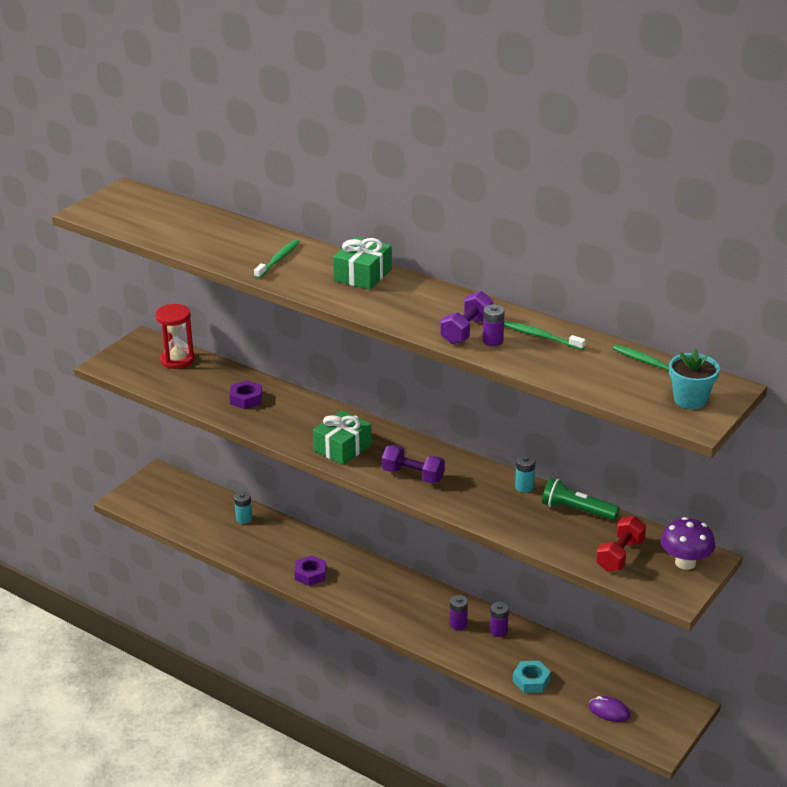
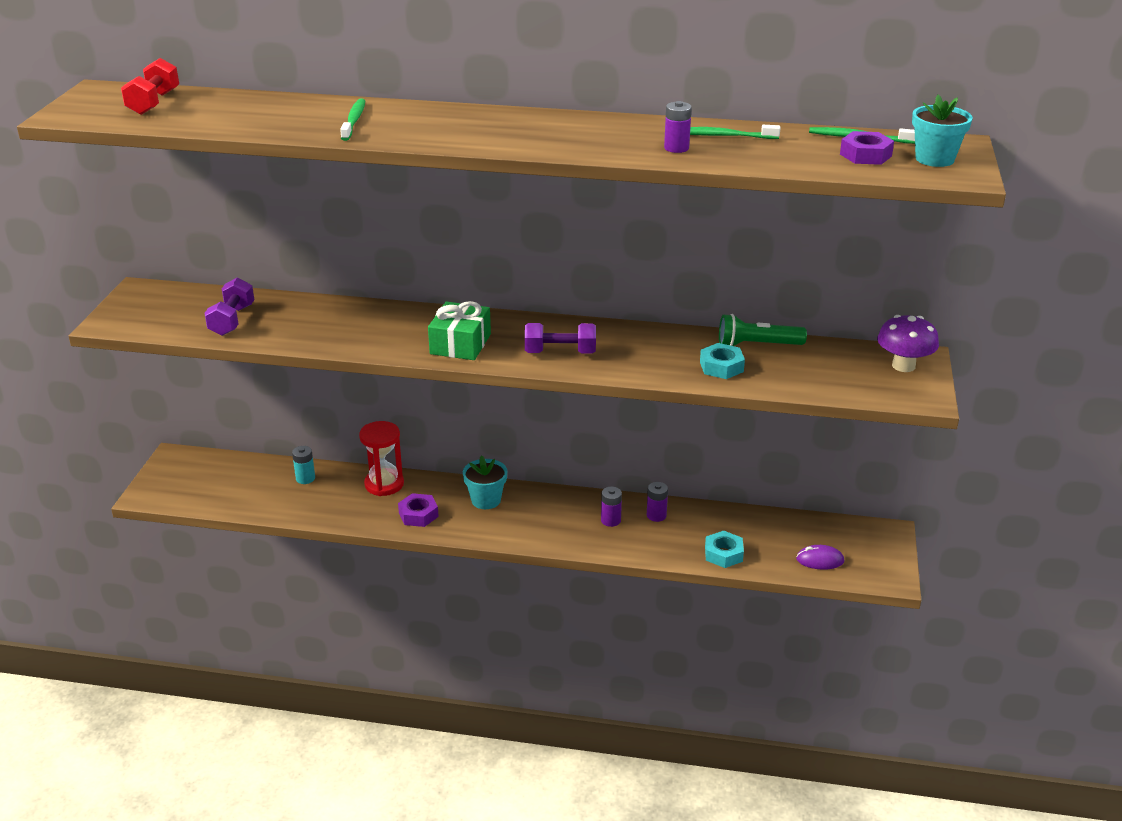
camera: 25 degrees left, 0 degrees up
(177, 360) = (197, 301): red hourglass -> red hourglass (384, 484)
(246, 399) = (310, 321): purple nut -> purple nut (865, 155)
(363, 275) = (468, 118): green gift -> none
(370, 577) = (486, 500): none -> turquoise flower pot
(466, 331) = (638, 145): purple dumbbell -> purple dumbbell (232, 320)
(524, 487) = (686, 336): turquoise battery -> none
(530, 522) = (721, 367): none -> turquoise nut
(620, 555) = (836, 375): red dumbbell -> red dumbbell (154, 103)

